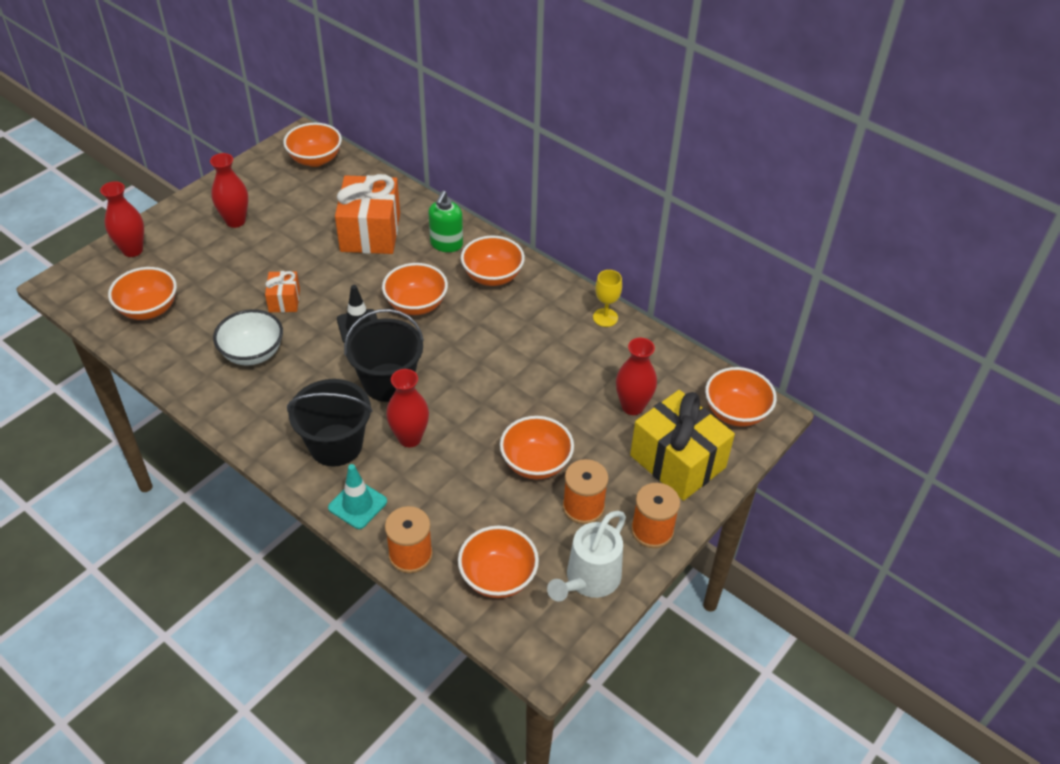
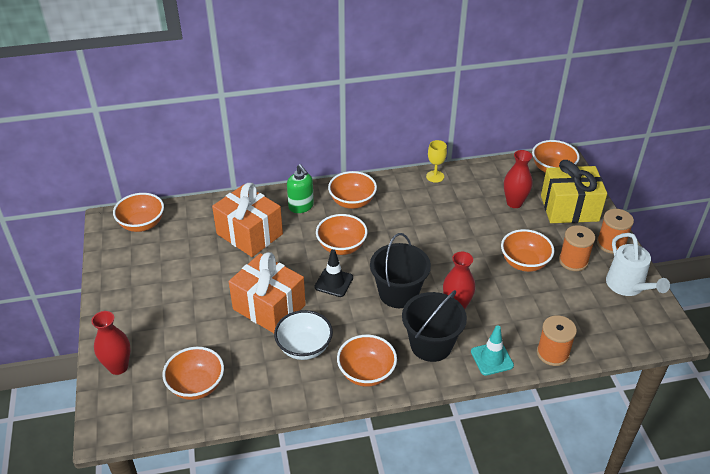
camera: 50 degrees left, 5 degrees down
(235, 221) = (156, 294): red vase -> none
(284, 300) = (269, 307): orange gift -> orange gift, size x2.00
(498, 577) = (598, 323): orange bowl -> orange bowl (366, 373)

